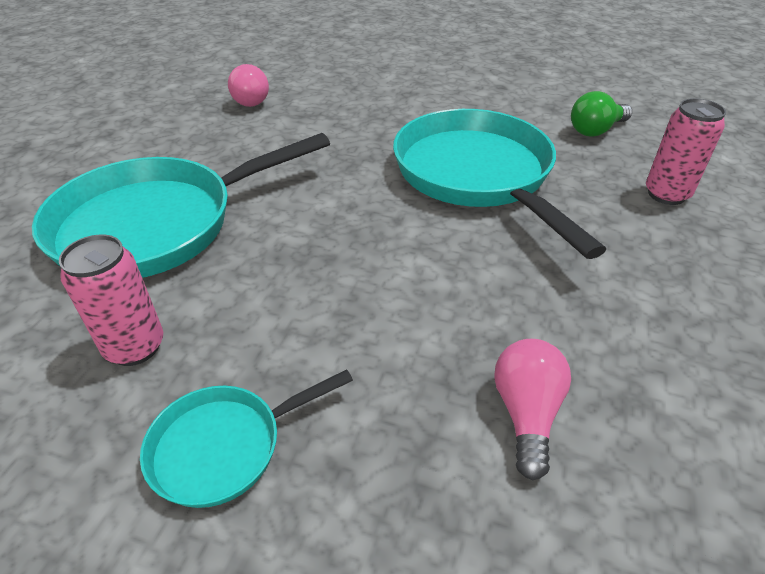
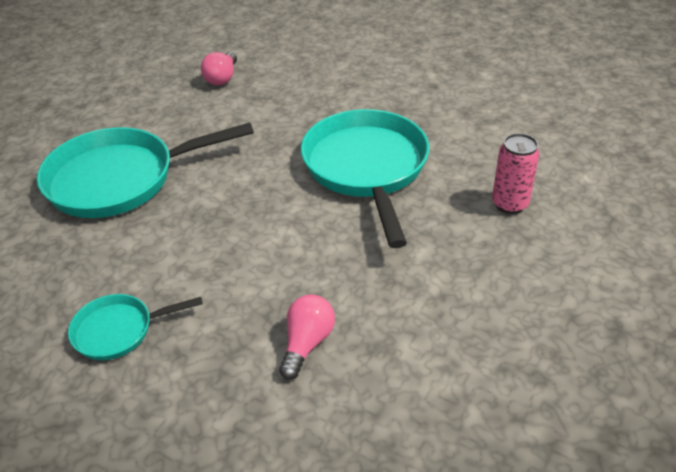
camera: 15 degrees right, 0 degrees up
(135, 347) = (84, 263): pink can -> none
(596, 130) = (489, 138): green light bulb -> none

